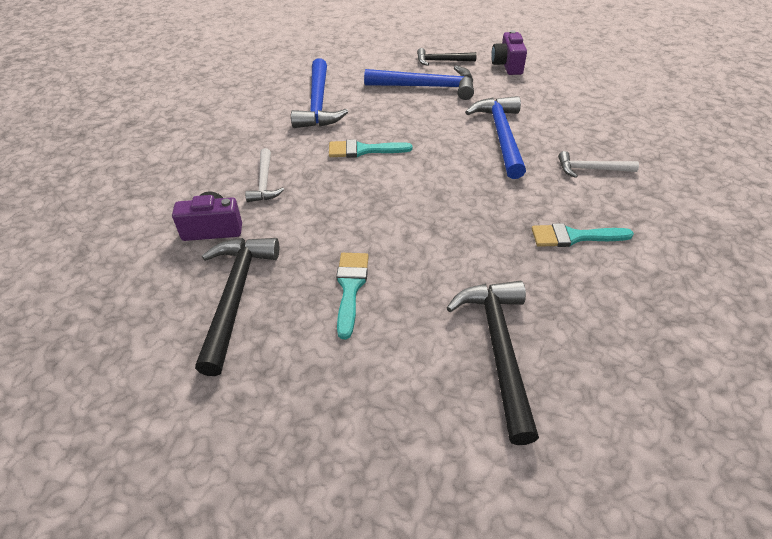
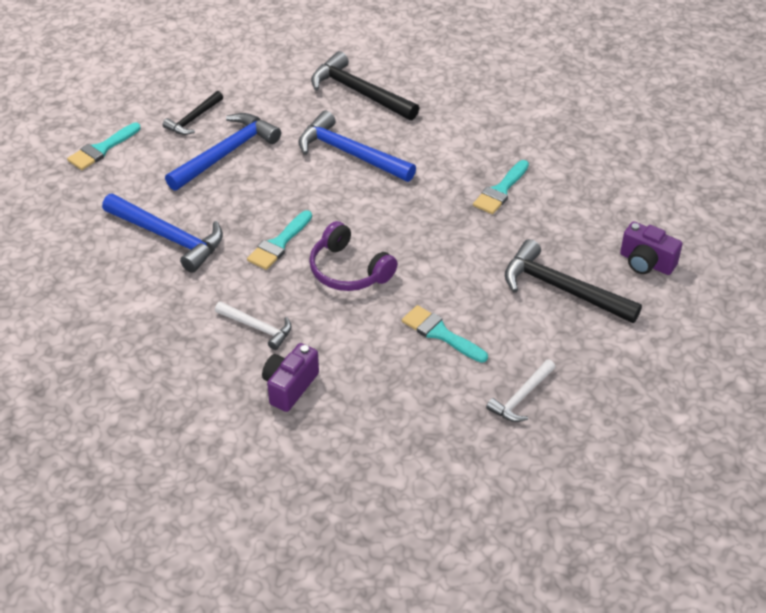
camera: 55 degrees left, 0 degrees up
(236, 296) = (388, 402): black hammer -> black hammer (359, 92)
(370, 46) = (102, 149): none -> turquoise brush
(372, 197) = (348, 270): none -> purple headphones
(507, 65) = (252, 85): purple camera -> purple camera (646, 263)
(591, 169) = (442, 134): white hammer -> white hammer (521, 397)

